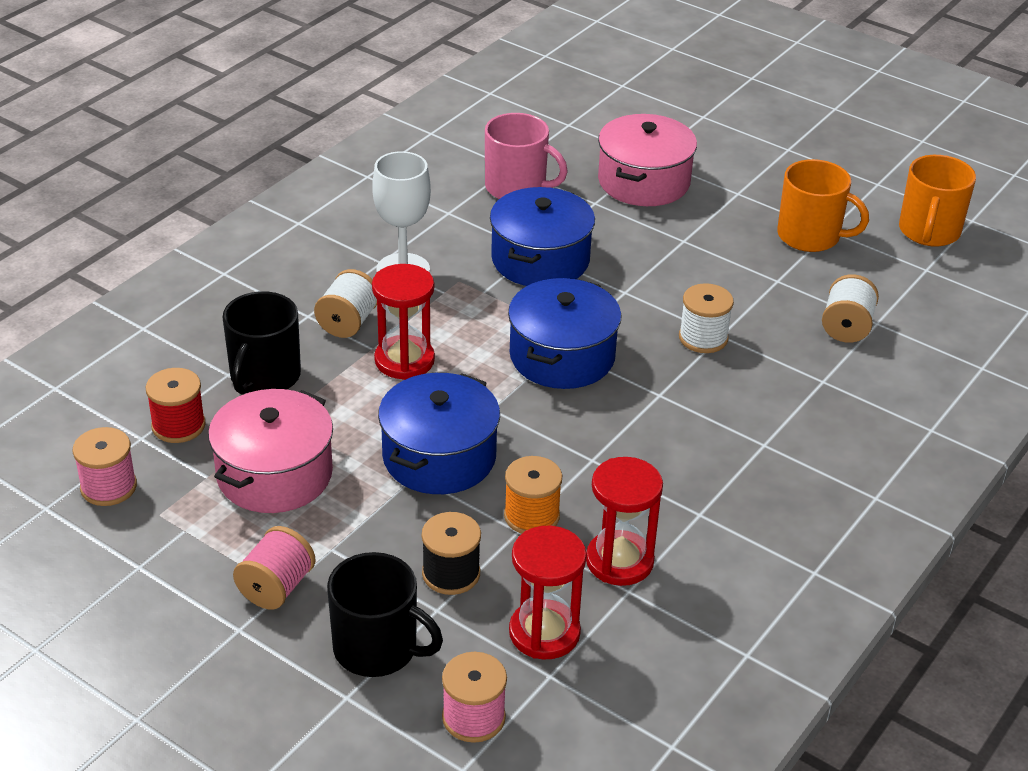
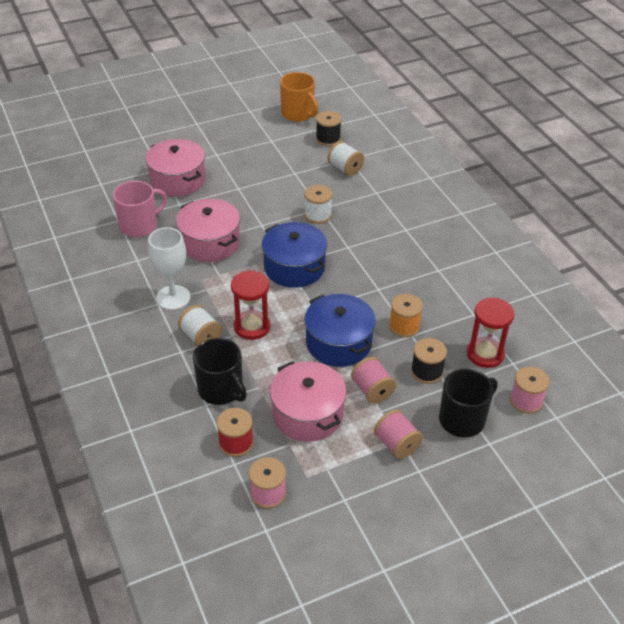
camera: 60 degrees left, 5 degrees up
(367, 525) = (372, 390): none -> pink spool
(540, 259) = (210, 243): blue pot -> pink pot
(619, 561) = (453, 309): red hourglass -> none
(810, 236) = (270, 148): orange mug -> none
(901, 284) = (328, 139): none -> black spool

